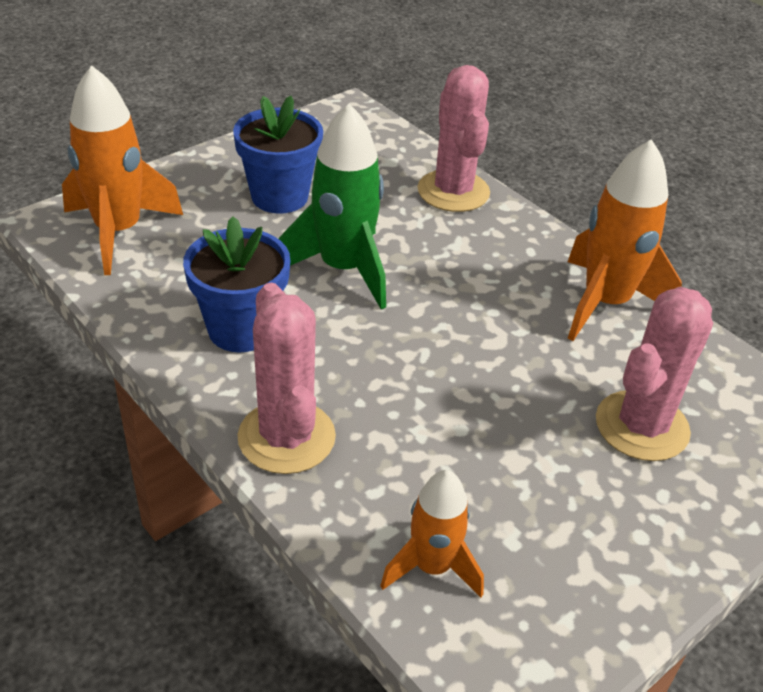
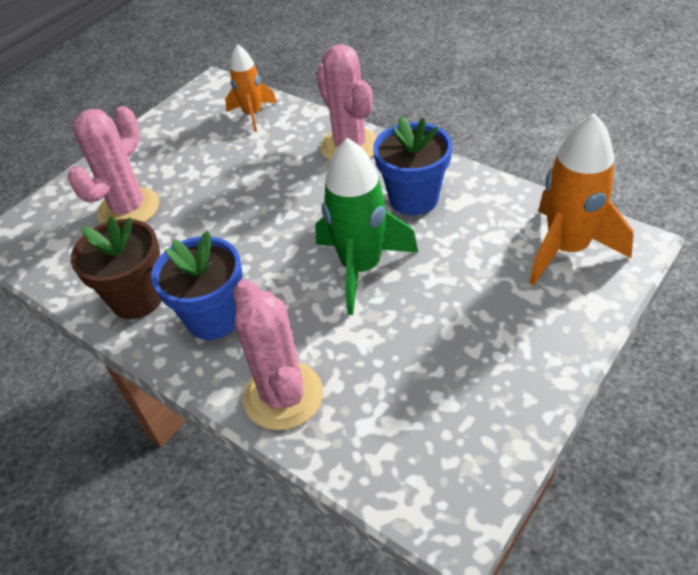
camera: 175 degrees right, 5 degrees up
(279, 197) = (456, 332): blue flower pot -> blue flower pot (214, 318)
(605, 303) = (137, 298): orange rocket -> brown flower pot

